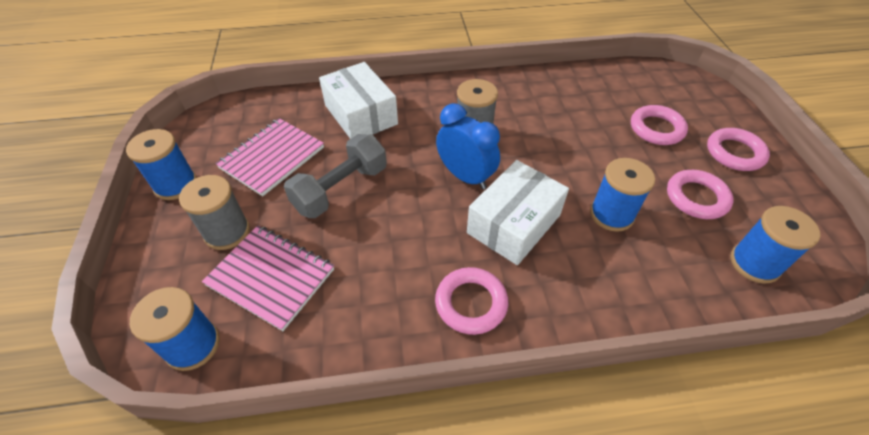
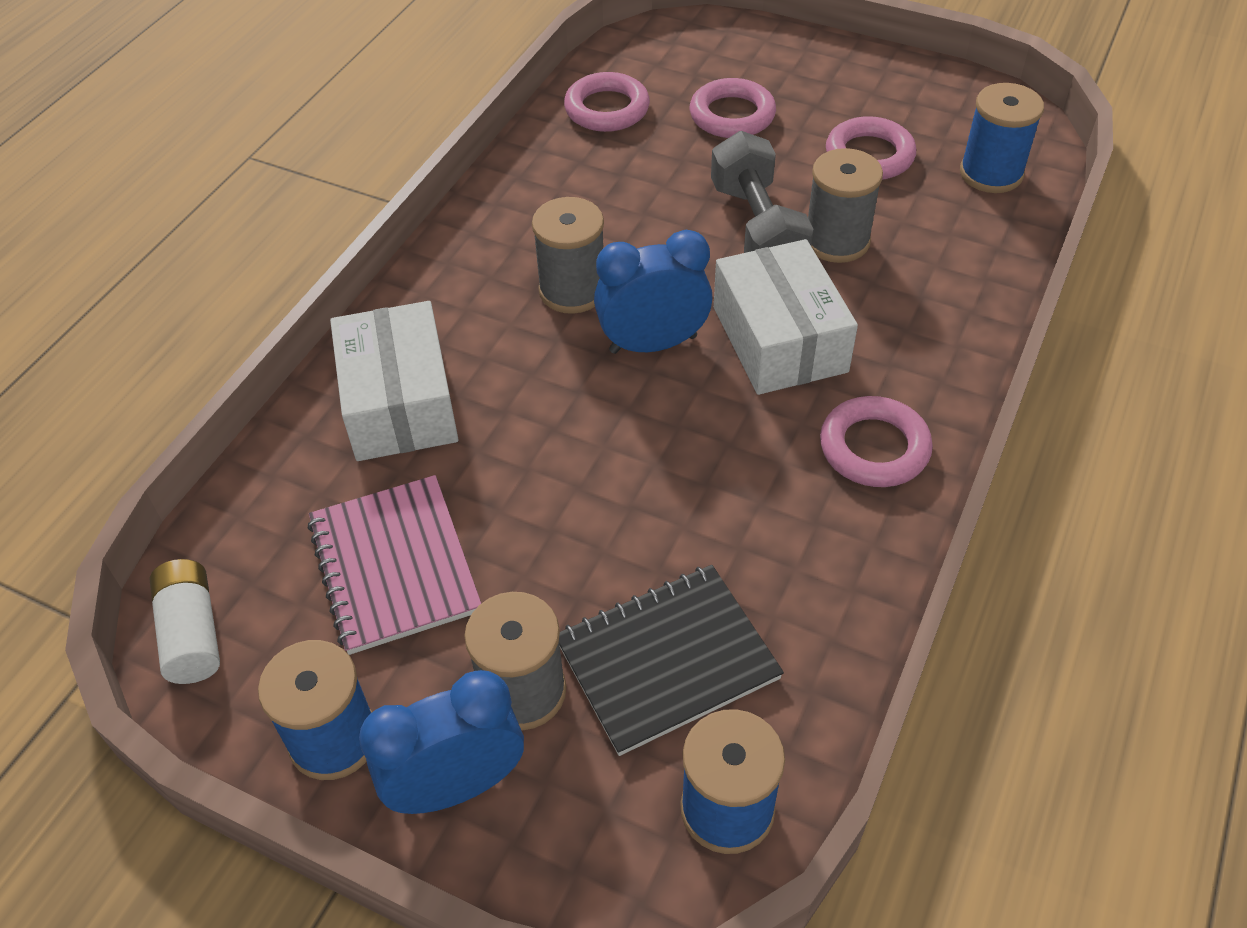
camera: 55 degrees left, 0 degrees up
(167, 235) = (457, 786): none -> blue clock
(208, 121) = (192, 633): none -> white battery
(271, 277) = (667, 660): pink notebook -> black notebook
(341, 189) = (553, 500): grey dumbbell -> grey dumbbell (757, 229)
(360, 114) = (399, 403): white box -> white box turned 75 degrees clockwise
(611, 214) = (836, 241): blue spool -> grey spool
(734, 153) = (829, 81): pink ring -> pink ring (607, 109)

